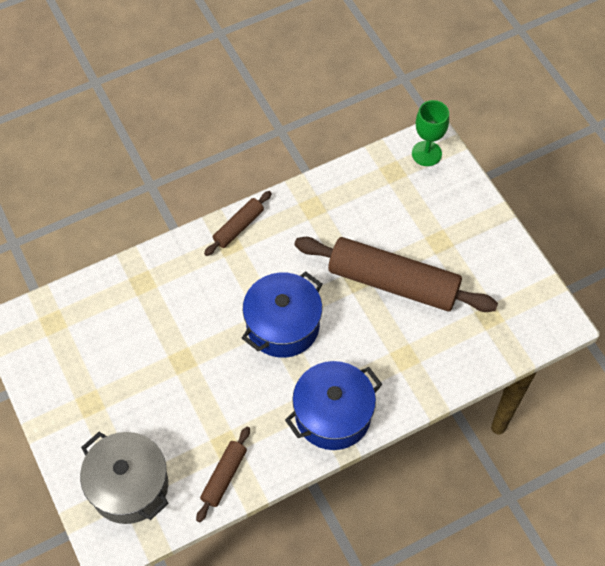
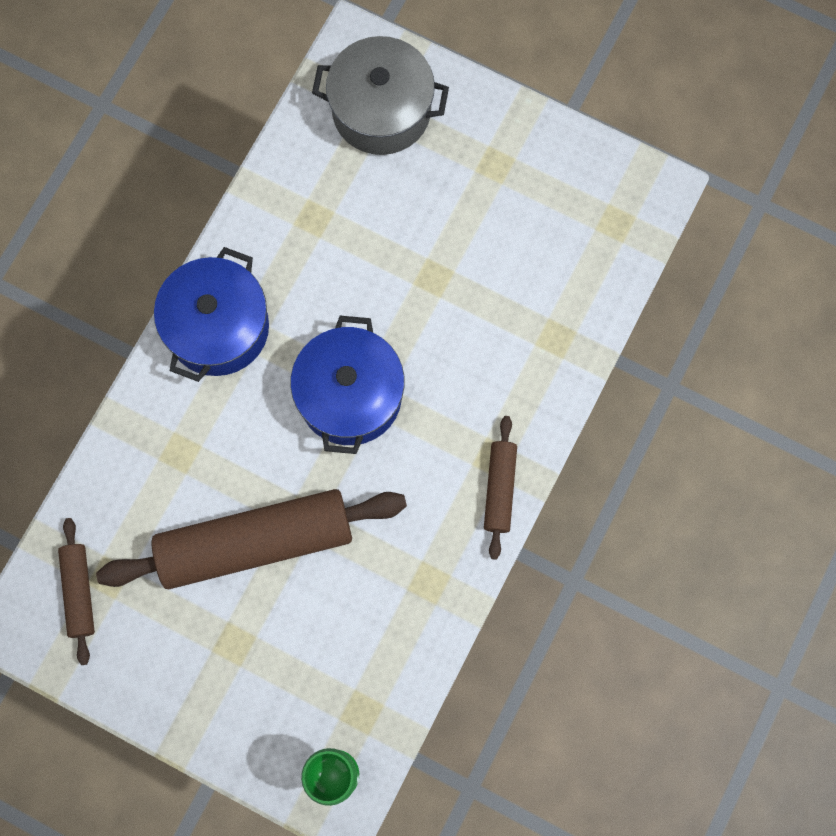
camera: 145 degrees right, 15 degrees up
(224, 476) = (289, 184): brown rolling pin -> brown rolling pin (79, 592)

